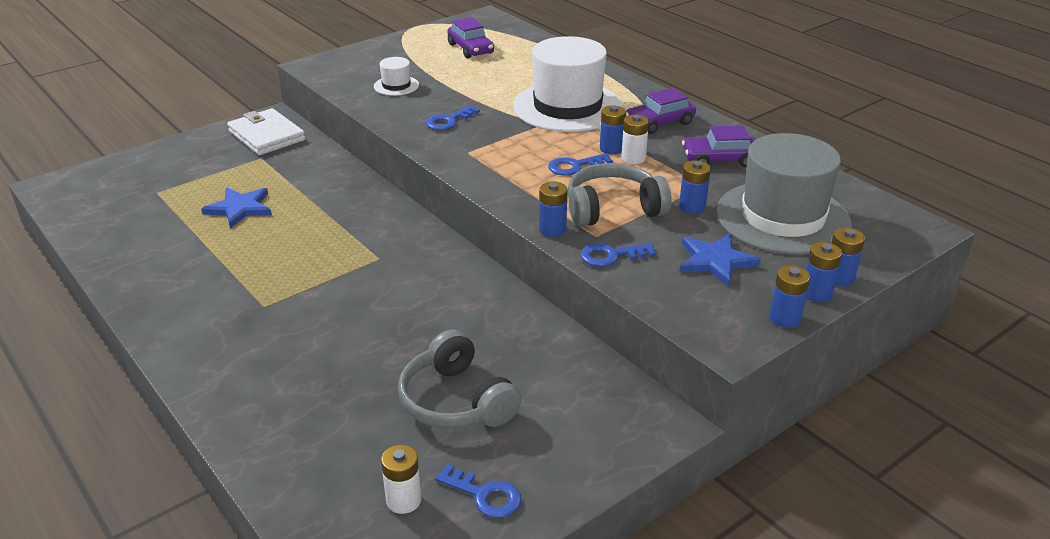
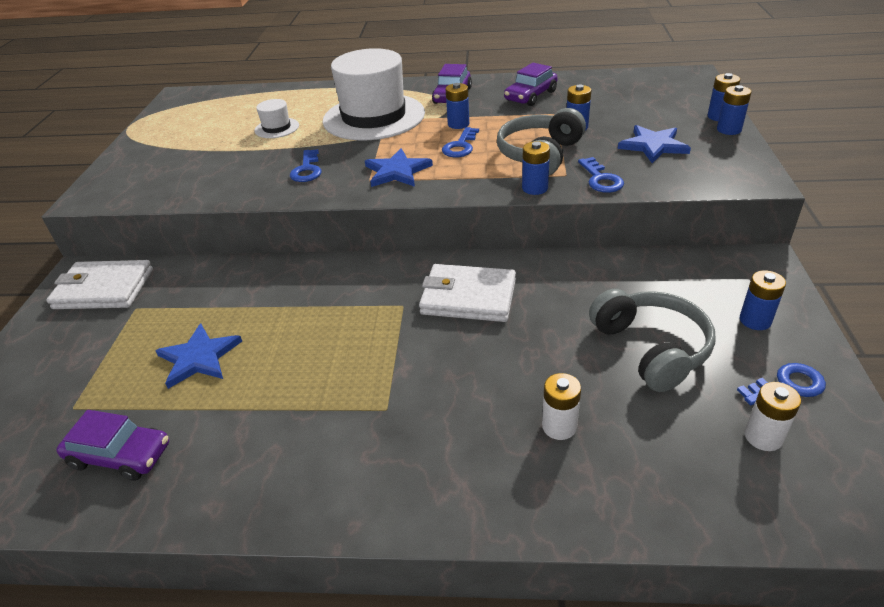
camera: 45 degrees left, 5 degrees up
(396, 86) = (206, 171): white hat -> white hat (277, 128)
(422, 283) = (468, 297): none -> white wallet
(456, 401) = (651, 348): grey headphones -> grey headphones turned 120 degrees counterclockwise
(470, 49) = (215, 119): purple car -> purple car (120, 455)
(496, 157) = (397, 171): none -> blue star
(611, 255) = (600, 179): blue key -> blue key turned 45 degrees counterclockwise
(633, 158) = (484, 122): white battery -> white battery (559, 426)
(782, 217) = (629, 105): grey hat -> none
(785, 318) = (747, 150): blue battery -> blue battery (755, 320)

